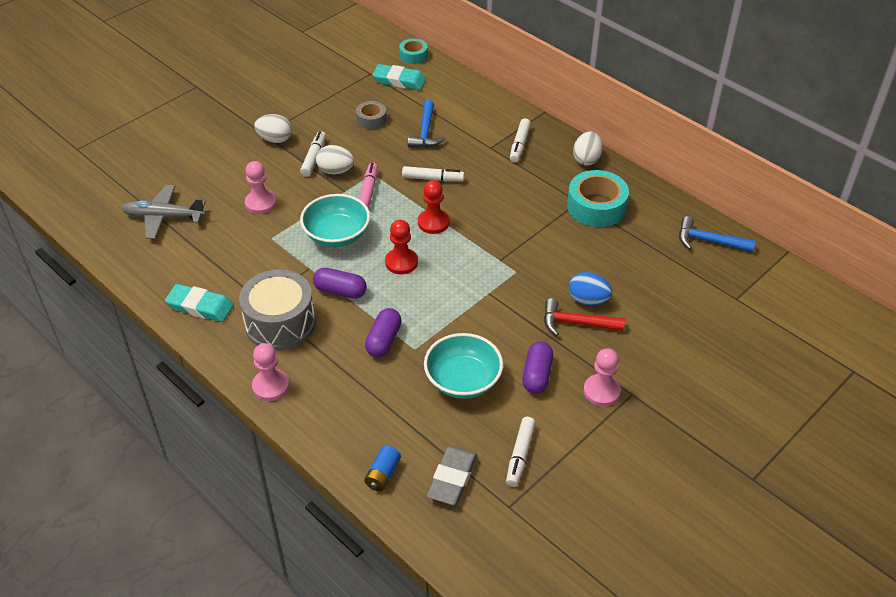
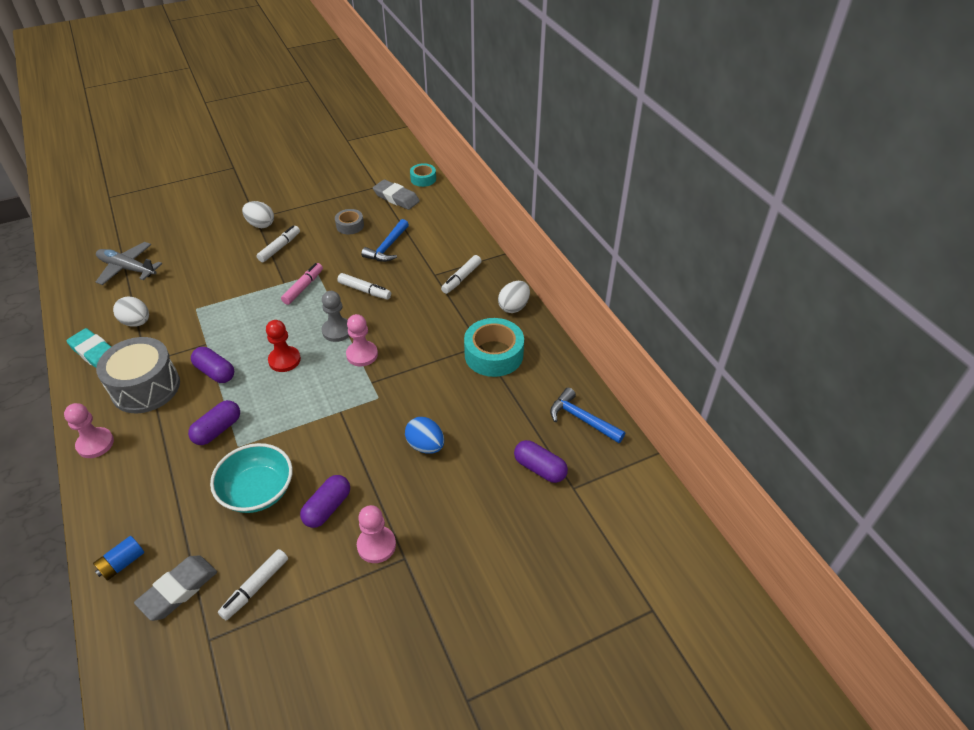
camera: 20 degrees right, 0 degrees up
(260, 203) = (209, 276): pink pawn -> pink pawn (362, 355)
(335, 171) = (289, 263): white egg -> white egg (136, 322)
(337, 235) = (249, 320): turquoise bowl -> none
(399, 81) = (396, 198): turquoise eraser -> grey eraser
(433, 222) = (337, 331): red pawn -> grey pawn
(576, 323) = (399, 466): red hammer -> none
(699, 291) = (539, 468): none -> purple capsule

